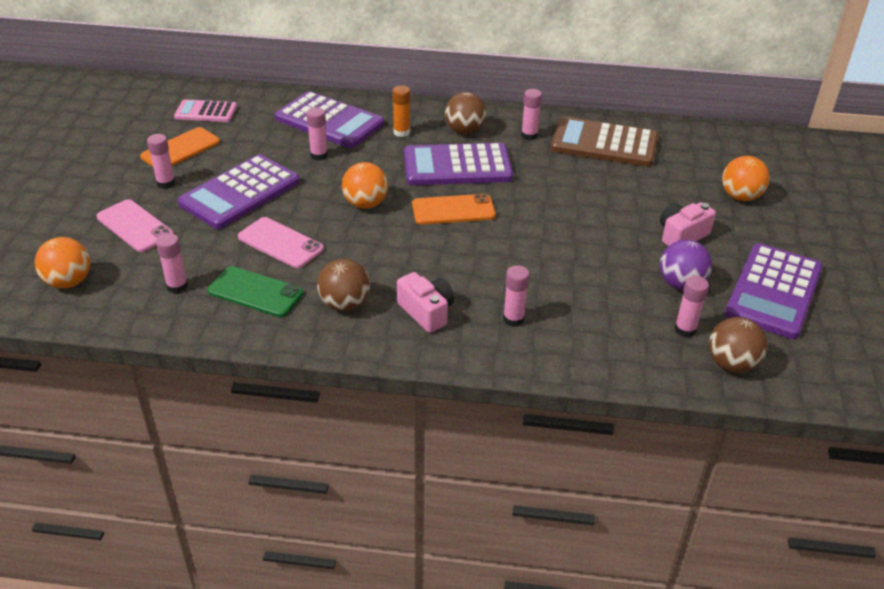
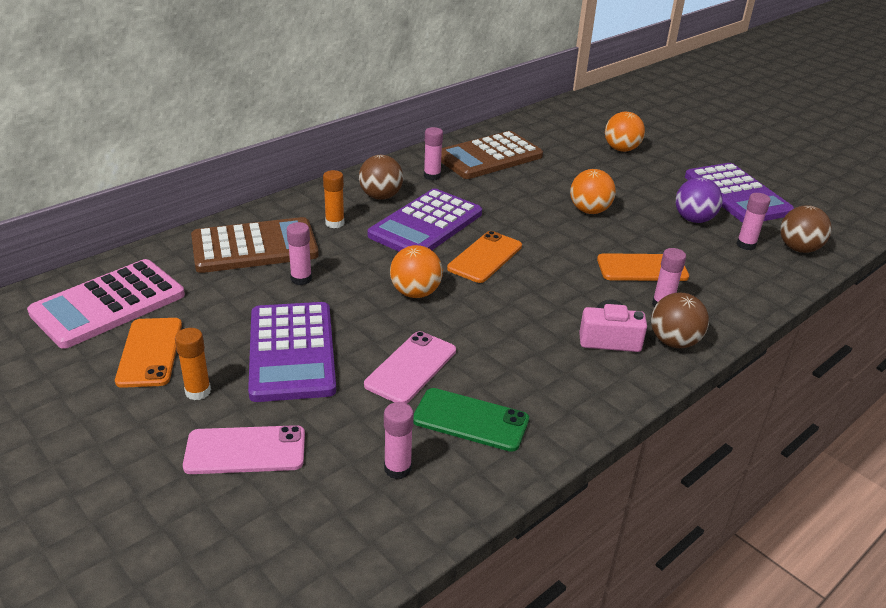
camera: 50 degrees left, 5 degrees down
(69, 282) = (283, 553): orange ball -> orange ball (589, 211)
(166, 183) = (198, 391): pink glue stick -> orange glue stick
(206, 112) = (108, 304): pink calculator -> pink calculator, size x1.73
(255, 292) = (470, 420): green phone -> green phone turned 45 degrees clockwise
(280, 243) = (411, 367): pink phone -> pink phone turned 45 degrees counterclockwise
(329, 121) = (254, 247): purple calculator -> brown calculator
(345, 304) = (550, 376): brown ball -> brown ball (674, 342)
(552, 288) = (642, 268): none -> orange phone
(681, 235) = (639, 190): pink camera -> none

